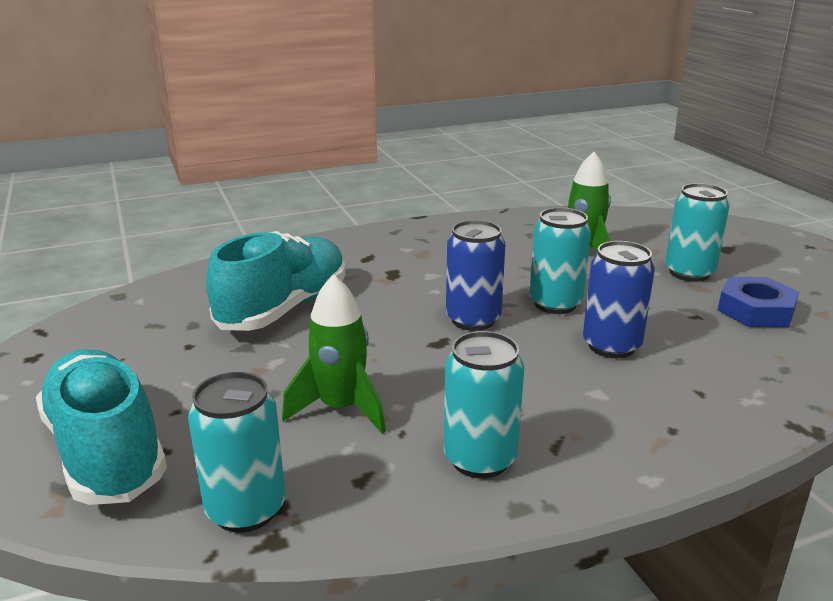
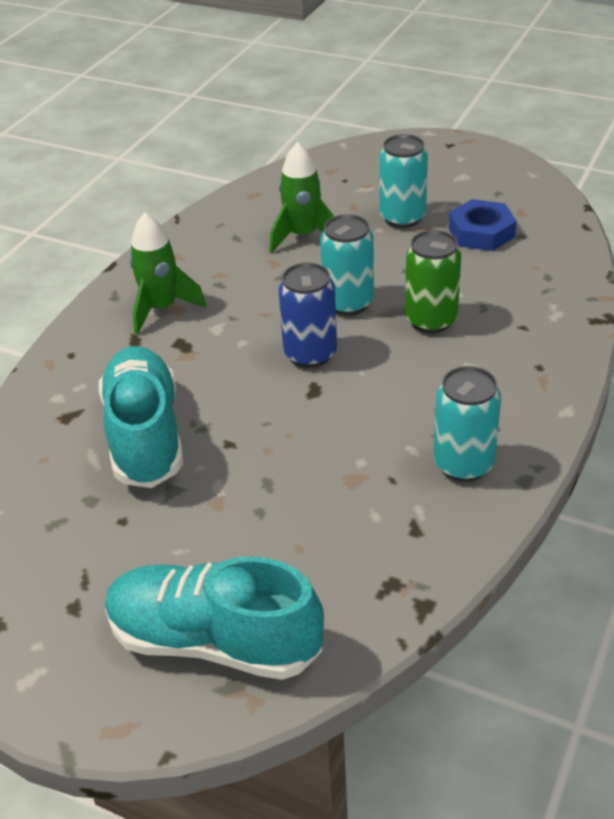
camera: 40 degrees left, 15 degrees up
(246, 509) = (377, 601): turquoise can -> none
(341, 408) = (327, 490): green rocket -> green rocket (161, 309)
(611, 346) = (431, 320): blue can -> green can

